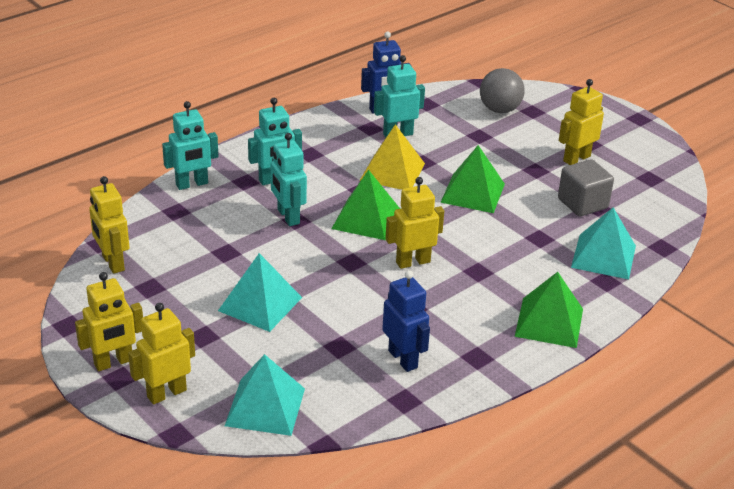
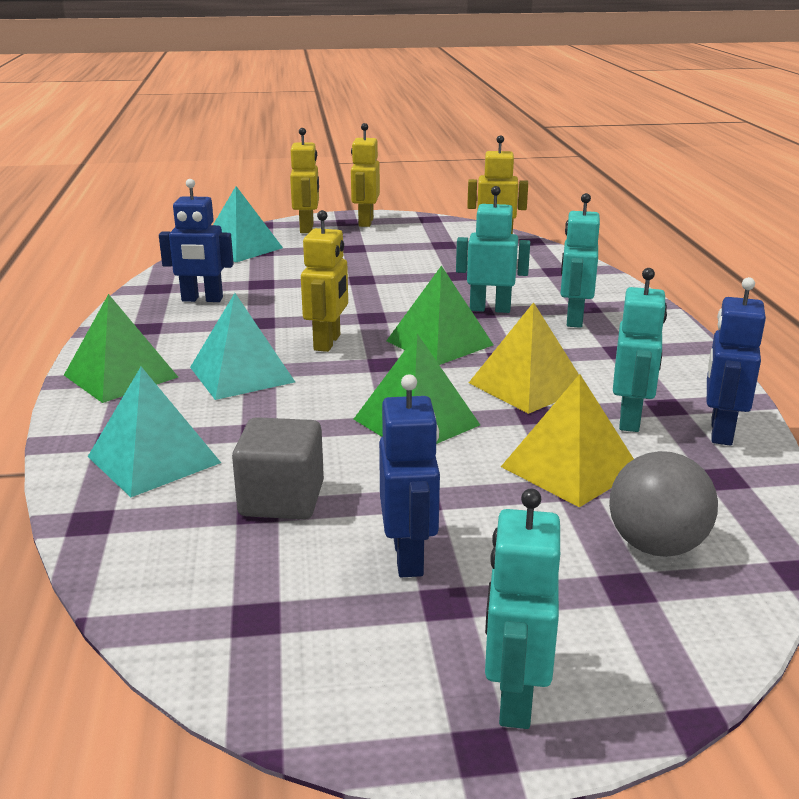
camera: 125 degrees right, 10 degrees down
(192, 184) = (601, 284): turquoise robot -> turquoise robot (514, 698)
(260, 304) = (363, 270): turquoise pyramid -> turquoise pyramid (241, 374)
(464, 140) = (570, 468): none -> yellow pyramid
(576, 158) = (409, 557): yellow robot -> blue robot

